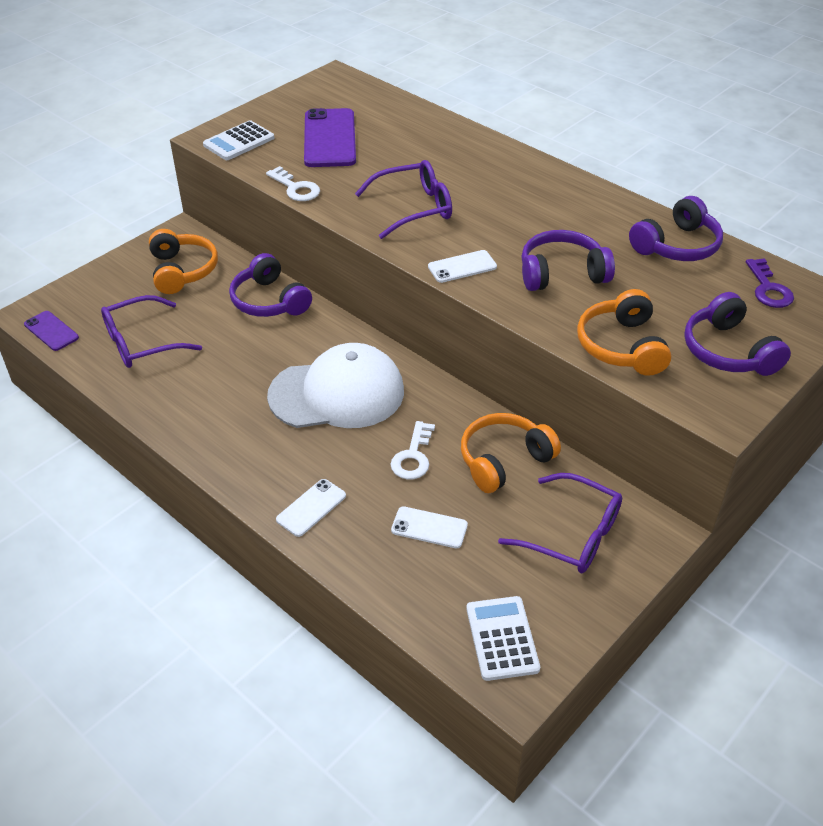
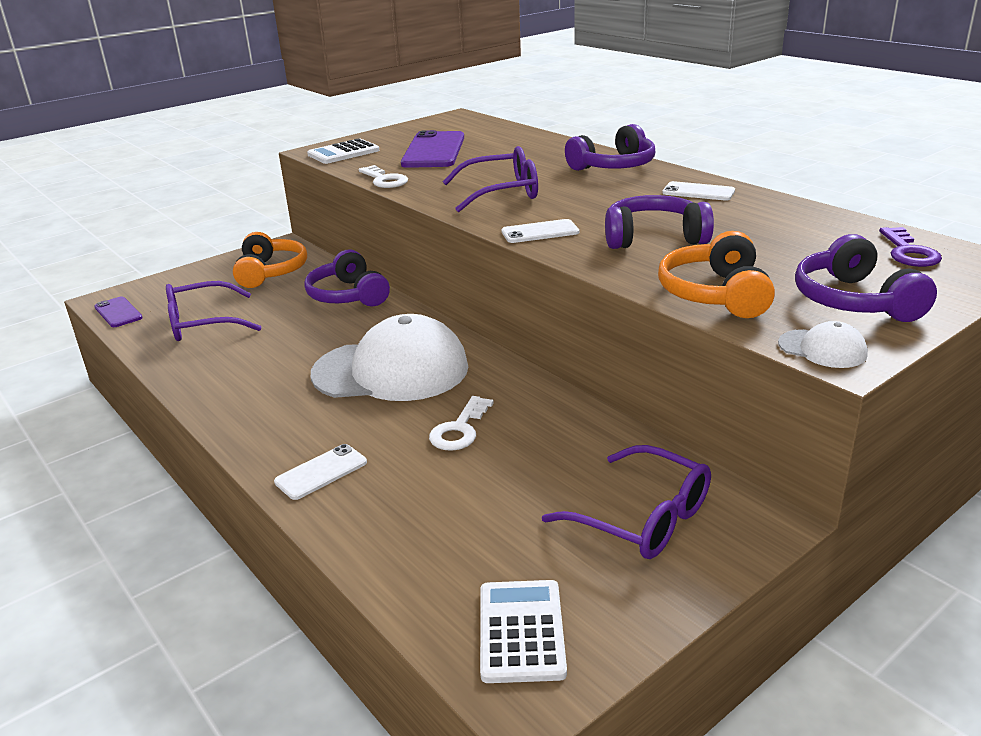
camera: 10 degrees right, 15 degrees down
(429, 528) = (458, 500): white phone -> white phone (698, 192)
(504, 460) = (569, 438): orange headphones -> none
(677, 246) = (795, 219): purple headphones -> purple headphones (614, 166)
(707, 407) = (822, 349): none -> white cap

